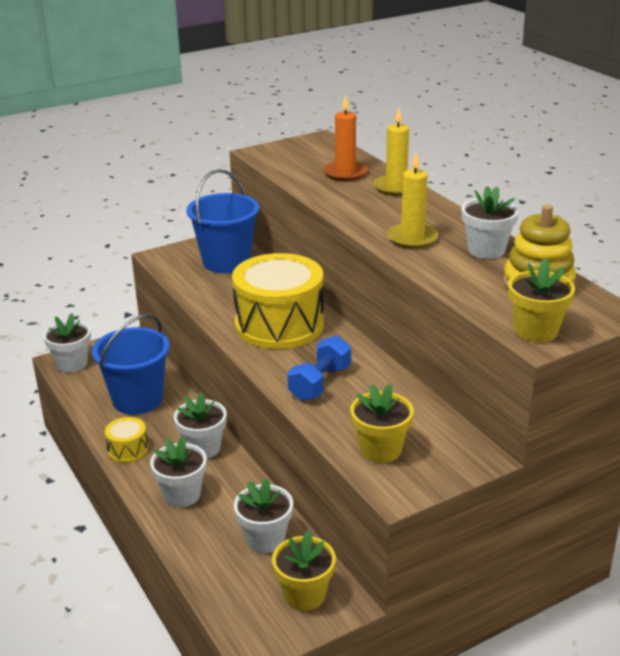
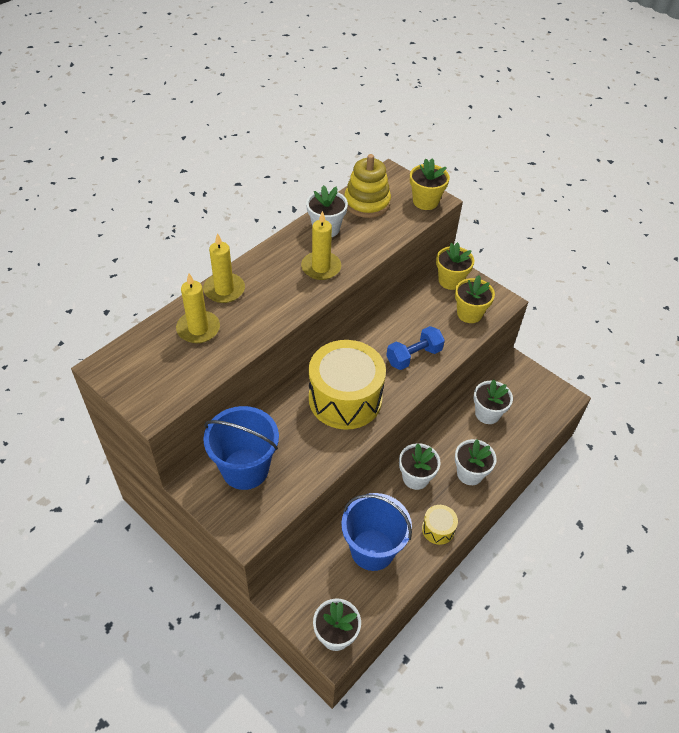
camera: 110 degrees left, 20 degrees up
(304, 595) = (520, 383): yellow flower pot -> yellow flower pot (450, 281)
(320, 383) = (414, 356): blue dumbbell -> blue dumbbell turned 45 degrees counterclockwise
(345, 173) = (198, 329): orange candle -> yellow candle

